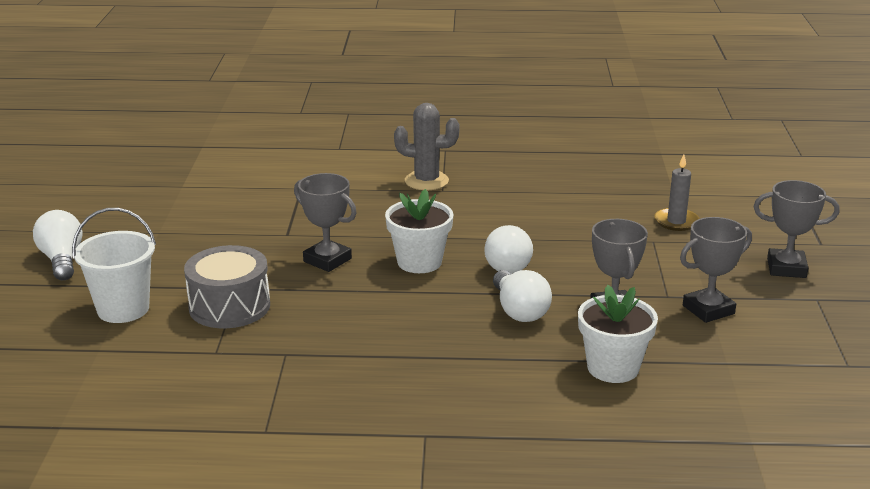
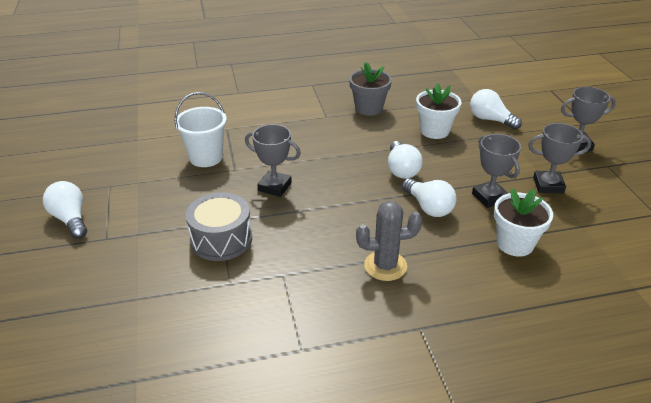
camera: 15 degrees left, 10 degrees up
(123, 309) = (139, 256): white bucket -> white bucket (206, 157)
(419, 262) = (340, 178): white flower pot -> white flower pot (434, 131)
(426, 181) = (312, 111): grey cactus -> grey cactus (385, 266)
(507, 187) = (369, 108): none -> grey flower pot
(676, 221) = (490, 120): grey candle -> white light bulb
(708, 309) = (548, 185): grey trophy -> grey trophy turned 45 degrees clockwise

